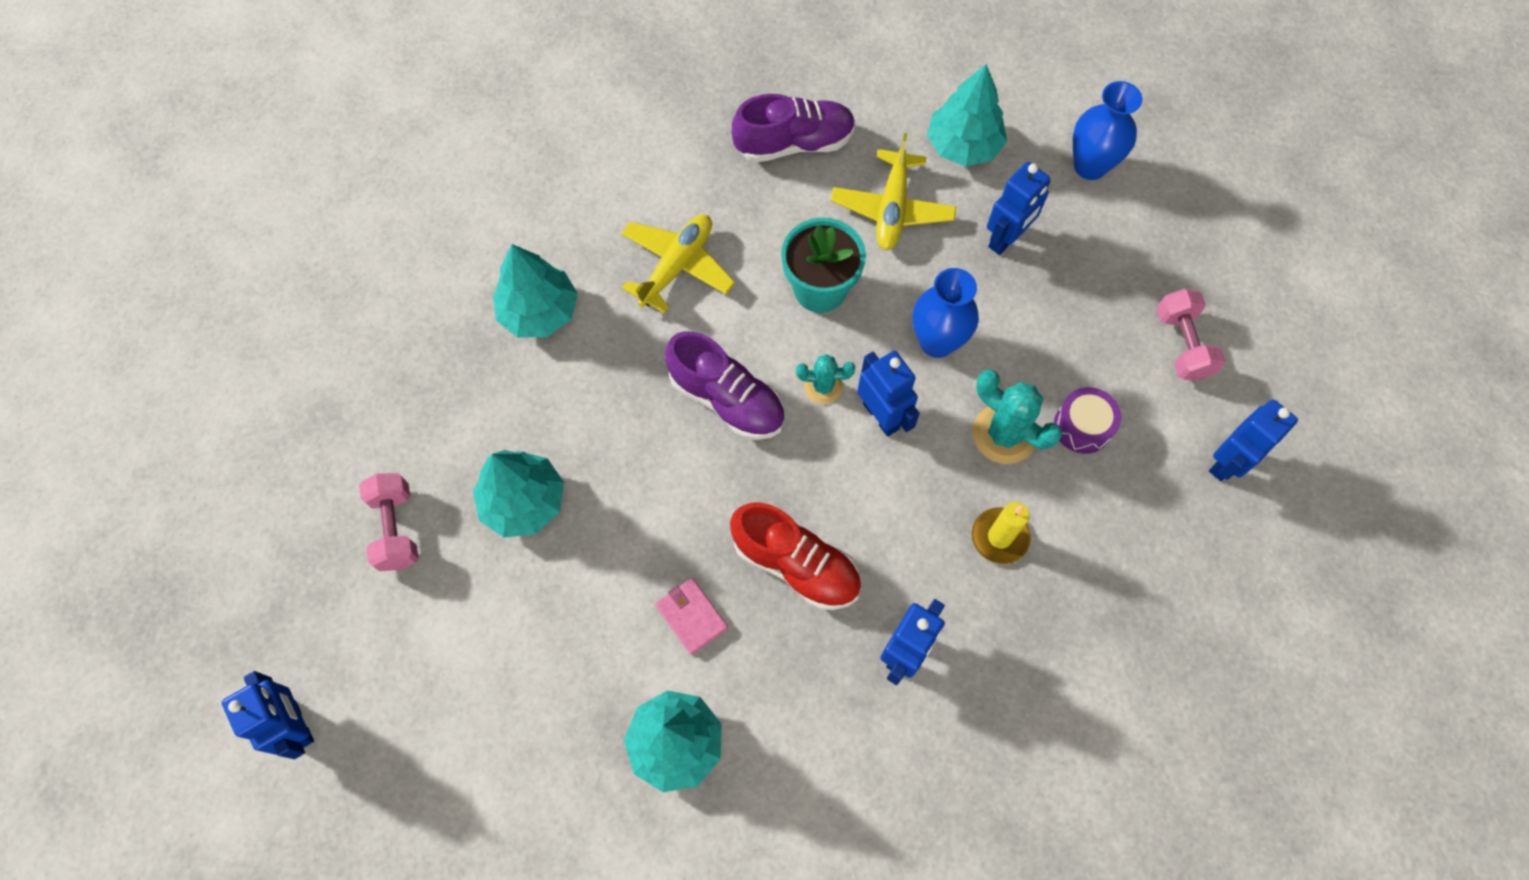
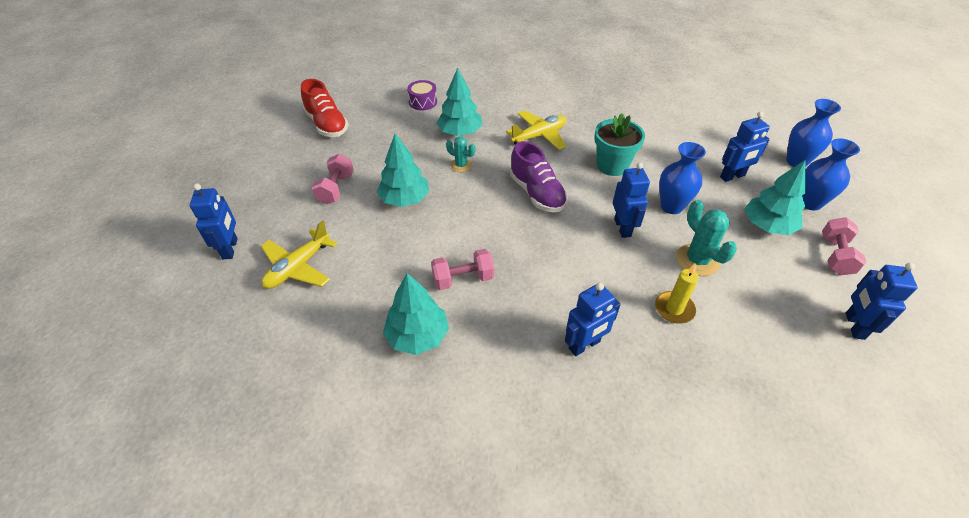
camera: 25 degrees right, 20 degrees down
(691, 616) = (463, 279): pink wallet -> pink dumbbell
(794, 143) = (625, 109): purple shoe -> none
(796, 564) = (537, 277): red shoe -> red shoe (327, 125)
(823, 386) = (594, 204): turquoise cactus -> turquoise cactus (461, 165)
(892, 208) = (668, 147): yellow plane -> yellow plane (298, 267)
(963, 146) = (721, 134): turquoise tree -> turquoise tree (767, 226)
(1082, 426) = (751, 273): purple drum -> purple drum (423, 102)
(1128, 251) = (810, 203): none -> blue vase
(1228, 462) = (854, 326): blue robot -> blue robot turned 120 degrees clockwise

